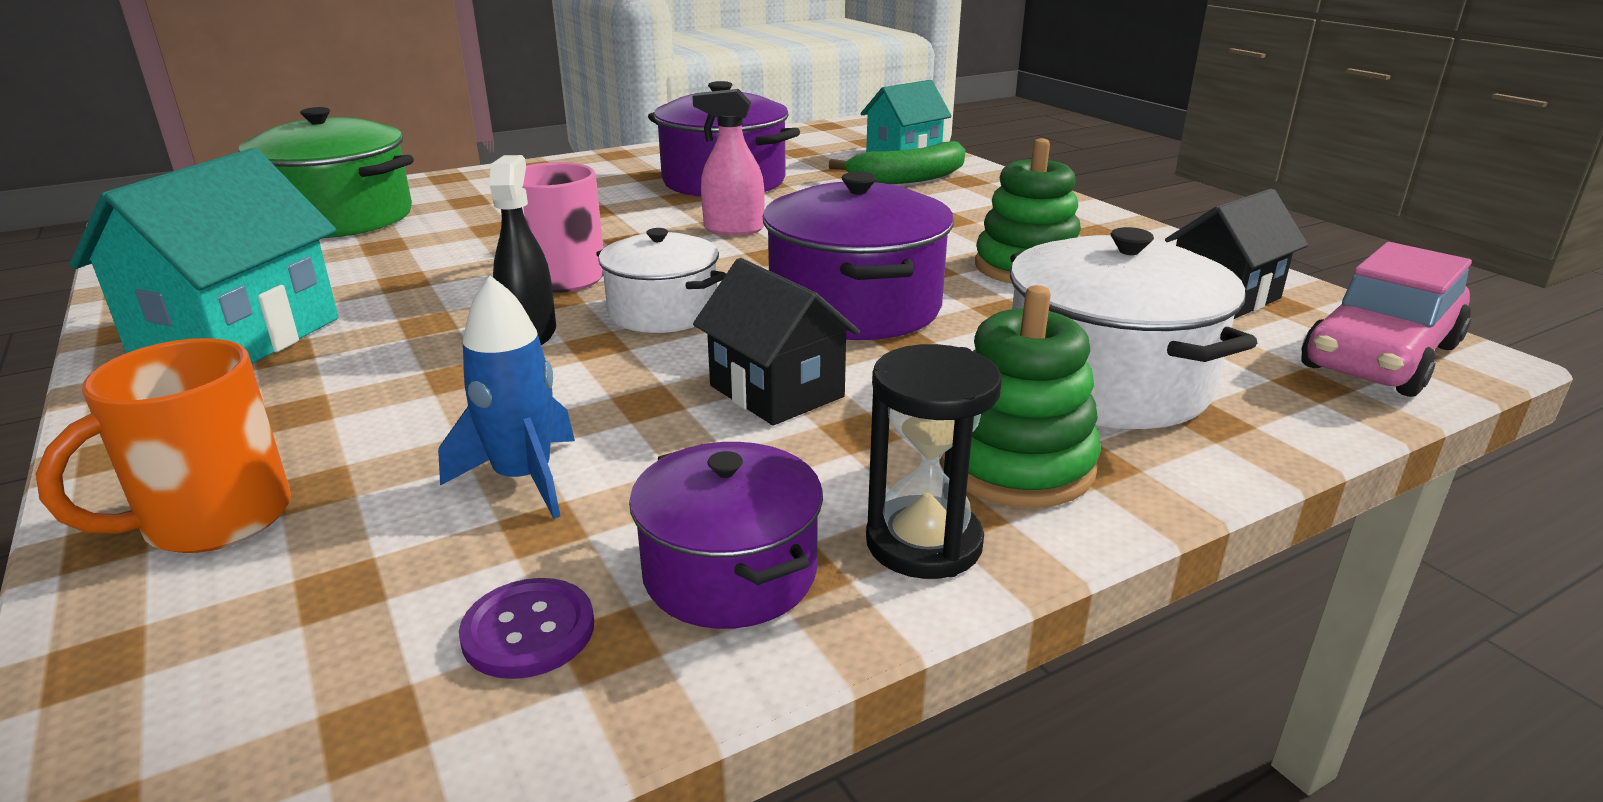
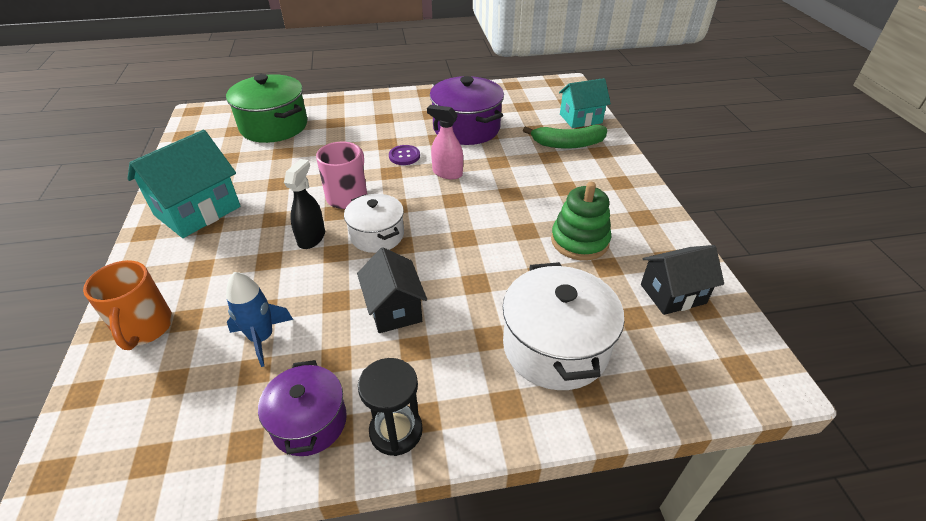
camera: 20 degrees right, 15 degrees up
(212, 520) = (145, 328): orange mug -> orange mug turned 75 degrees counterclockwise
(528, 631) = (221, 429): purple button -> purple button (404, 156)
(855, 307) = (468, 253): purple pot -> none
(1016, 464) = (469, 393): green stacking toy -> none
(1380, 357) = (724, 369): pink car -> none

